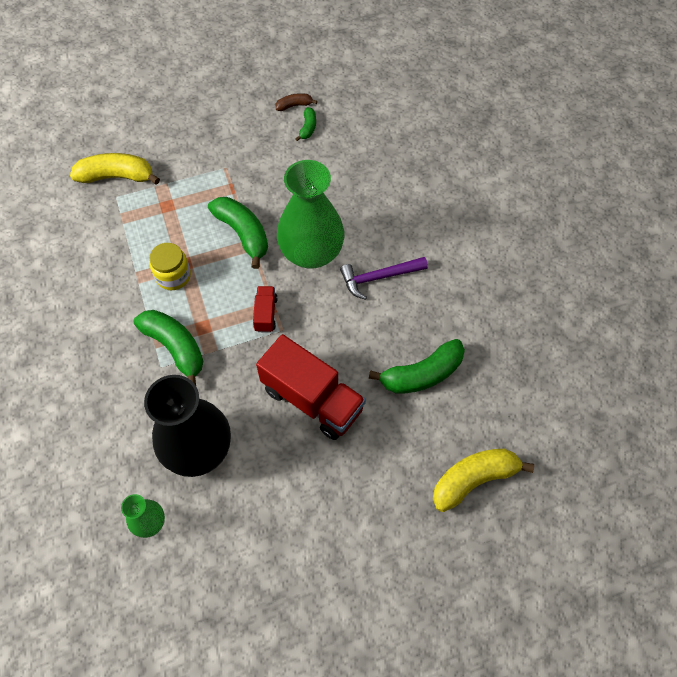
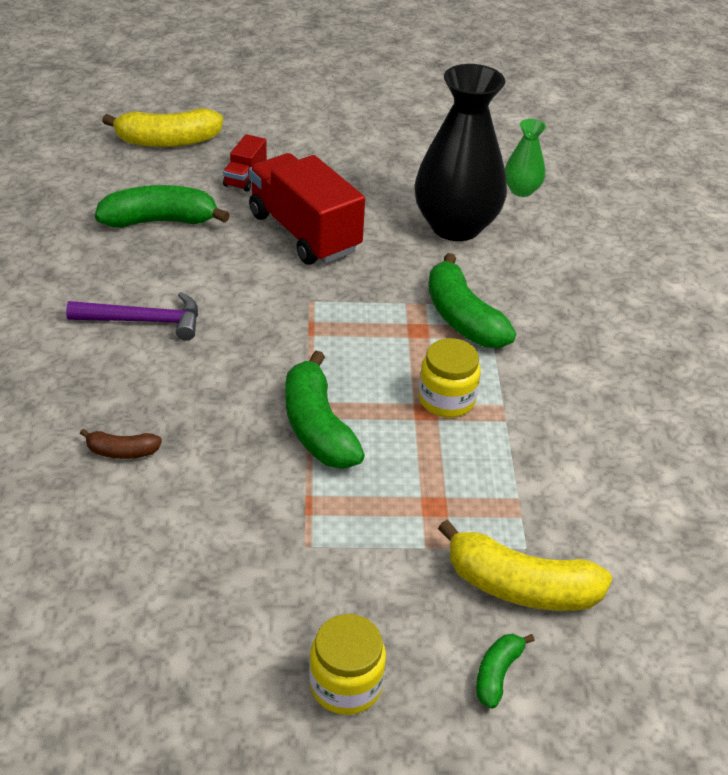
camera: 165 degrees left, 20 degrees down
(188, 115) = (346, 684): none -> yellow jar
(266, 314) = (325, 322): red truck -> red truck (245, 177)
(294, 105) = (110, 639): brown banana -> brown banana (122, 451)
(308, 128) = (111, 580): green banana -> green banana (497, 674)
(311, 253) = (223, 374): green vase -> none

